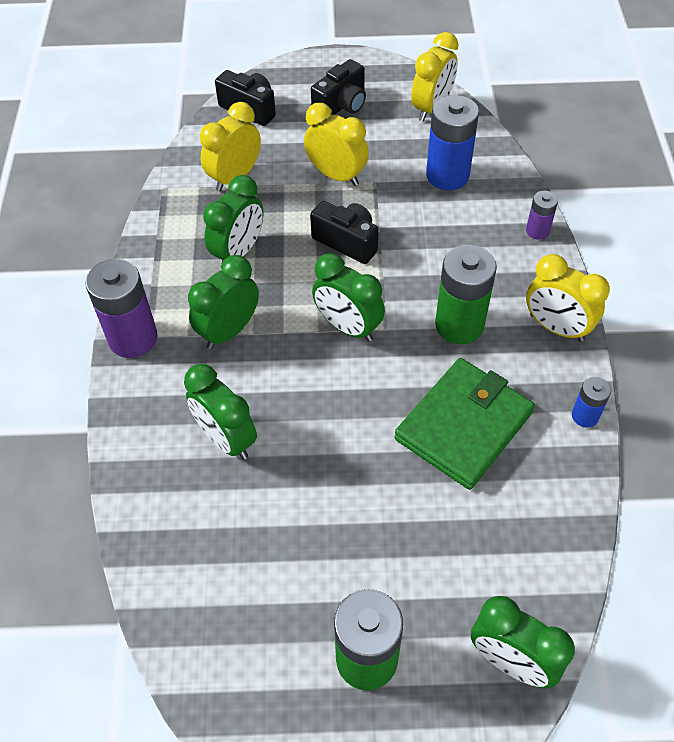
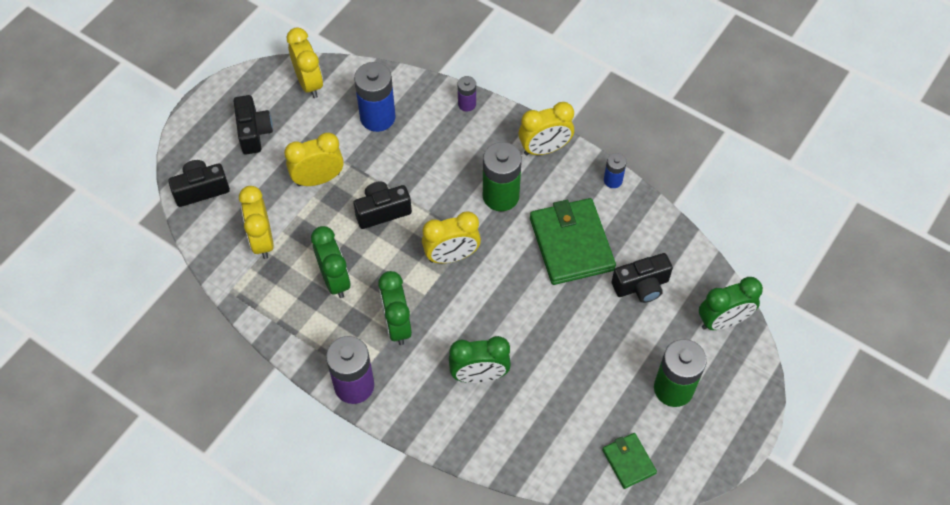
camera: 55 degrees left, 5 degrees up
(227, 667) = (629, 461): none -> green wallet
(348, 327) = (451, 256): green clock -> yellow clock
(475, 533) = (641, 286): none -> black camera

